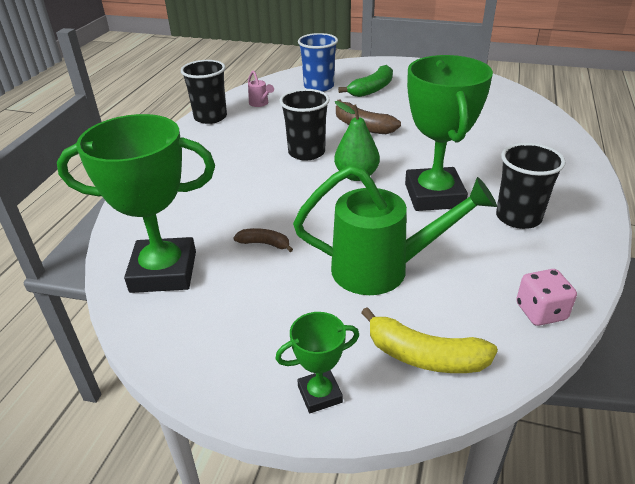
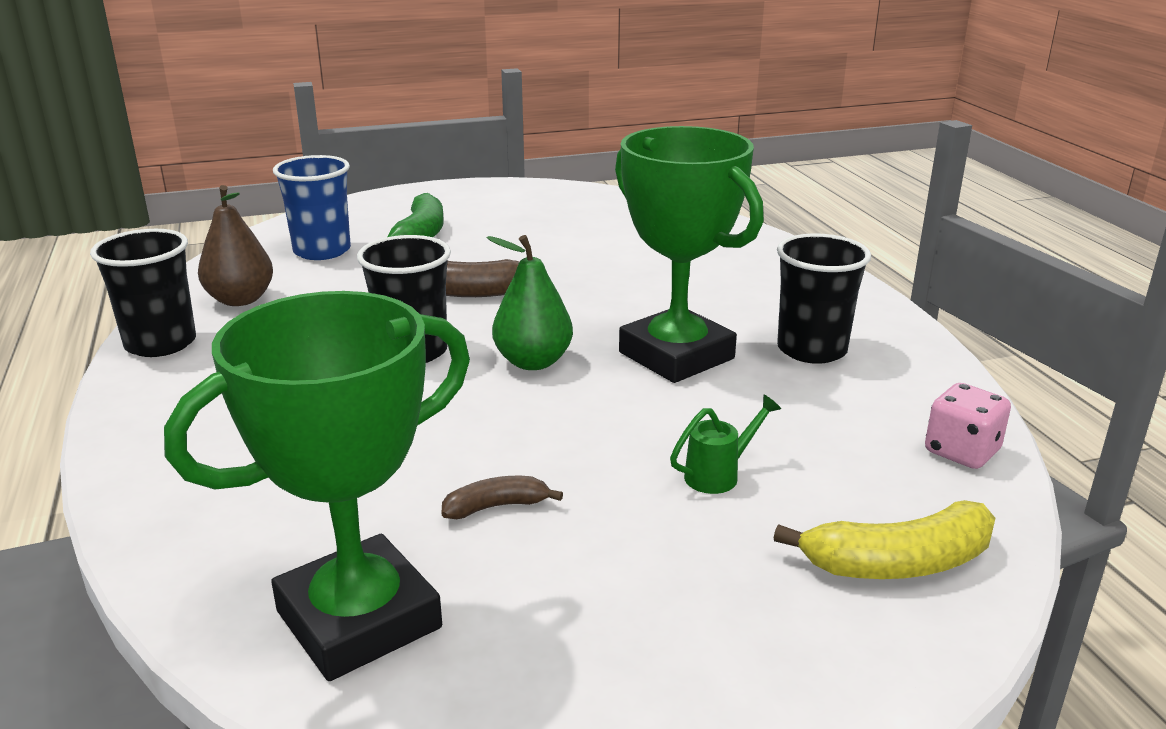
camera: 35 degrees left, 10 degrees down
(260, 104) = (240, 300): pink watering can -> brown pear
(320, 394) = (827, 679): green trophy -> none
(384, 269) = (719, 474): green watering can -> green watering can, size x0.41

